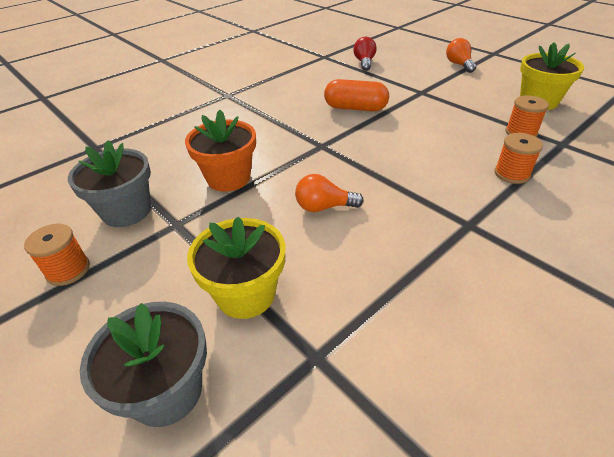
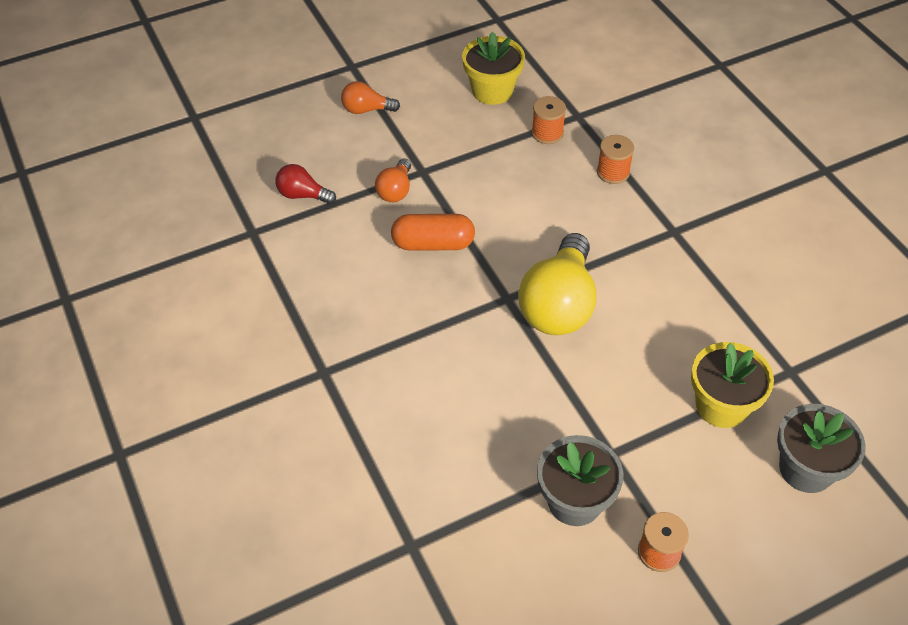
camera: 75 degrees left, 10 degrees up
(228, 178) = (542, 397): orange flower pot -> none
(324, 207) = (620, 324): orange light bulb -> orange light bulb (395, 190)
(328, 170) = (559, 304): none -> yellow light bulb
(355, 108) = (433, 244): orange capsule -> orange capsule turned 60 degrees clockwise

